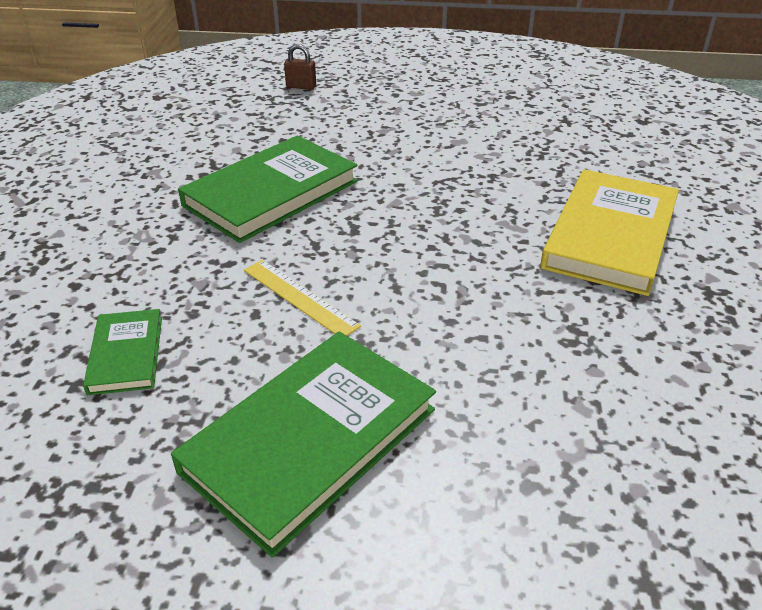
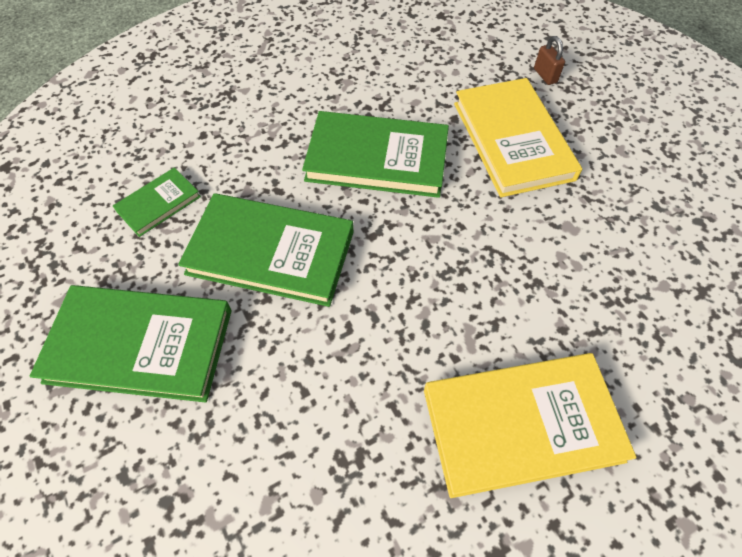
camera: 55 degrees right, 20 degrees up
(299, 297) = (271, 252): yellow ruler -> green book
(345, 127) = (512, 140): none -> yellow book

